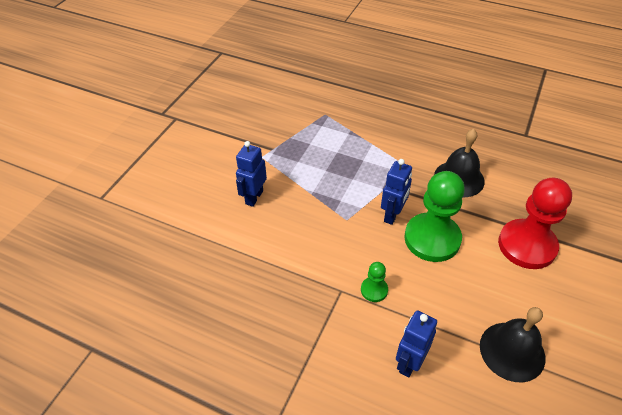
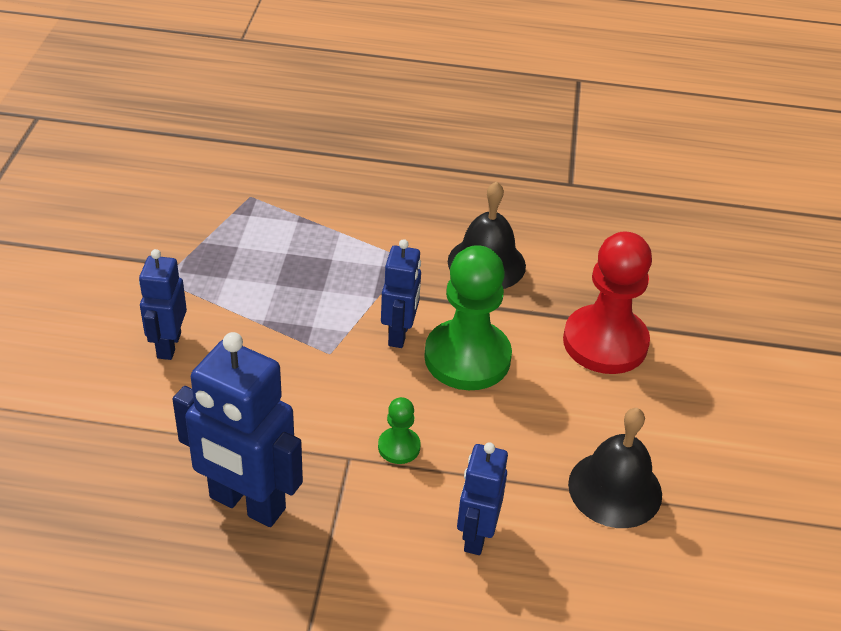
camera: 20 degrees left, 5 degrees down
(271, 307) = (247, 504): none -> blue robot

